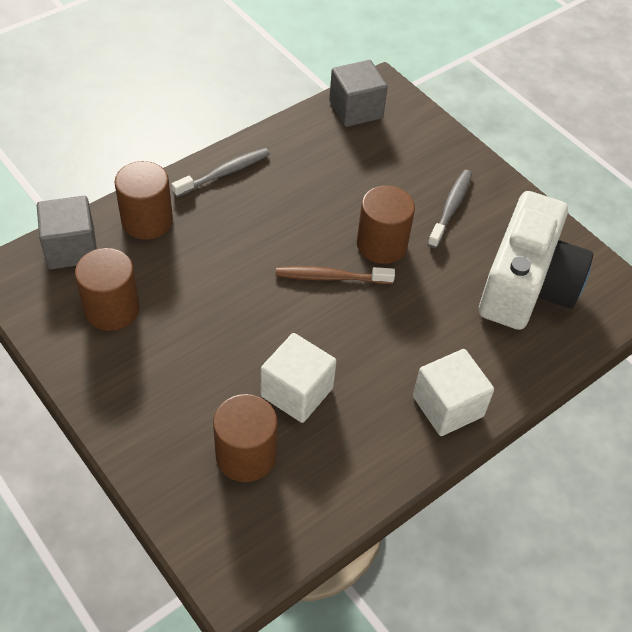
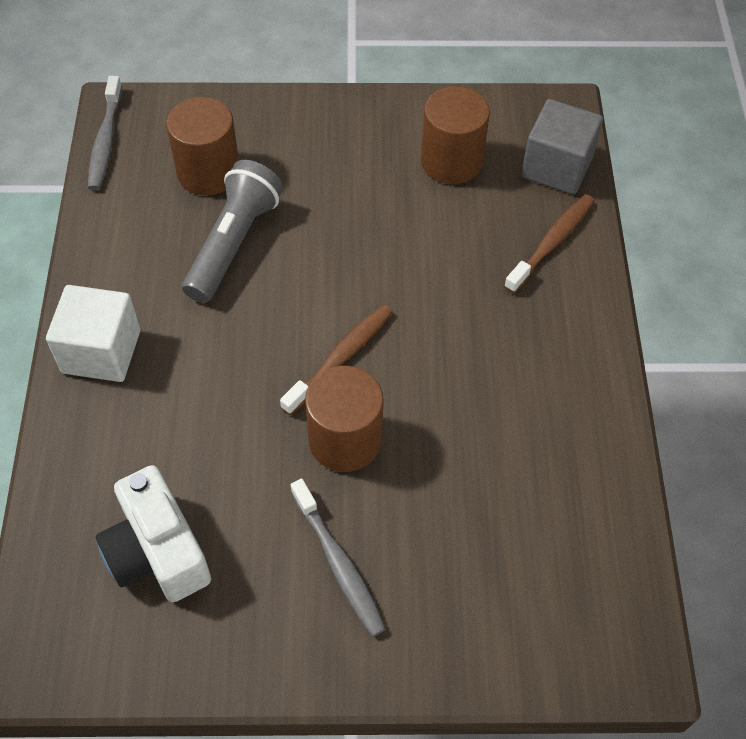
camera: 130 degrees right, 5 degrees up
(147, 221) = (551, 243): brown cylinder -> brown toothbrush
(224, 173) = (579, 352): grey toothbrush -> grey toothbrush (105, 141)
(297, 392) = (233, 243): white cube -> grey flashlight
(356, 109) = (604, 582): grey cube -> none
(526, 285) = (157, 552): white camera -> white camera, size x0.65

